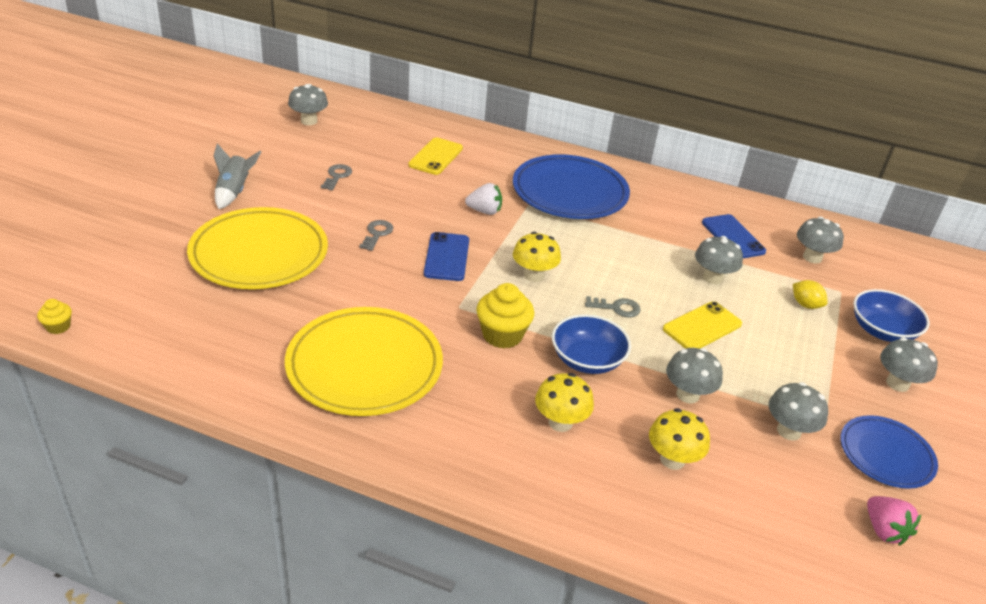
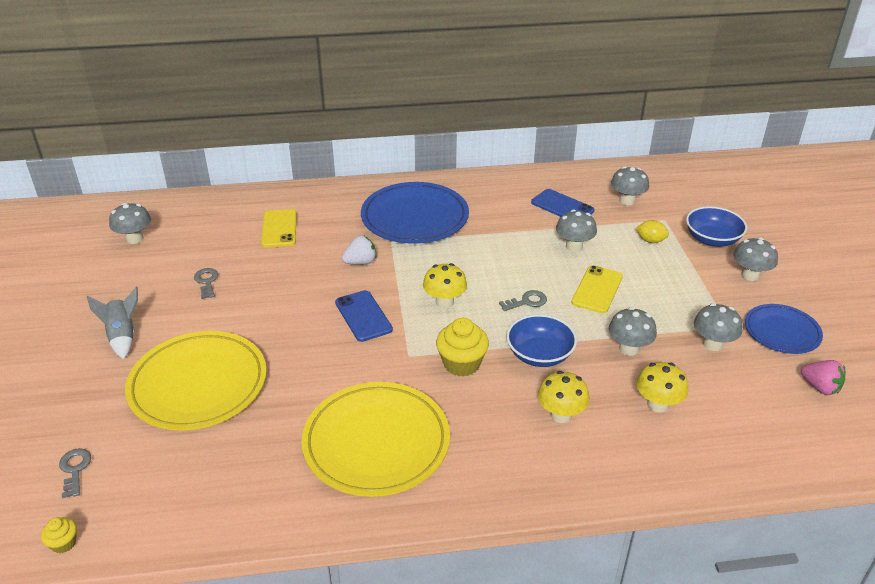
camera: 25 degrees left, 0 degrees up
(377, 234) = (288, 320): grey key -> grey key (75, 469)

